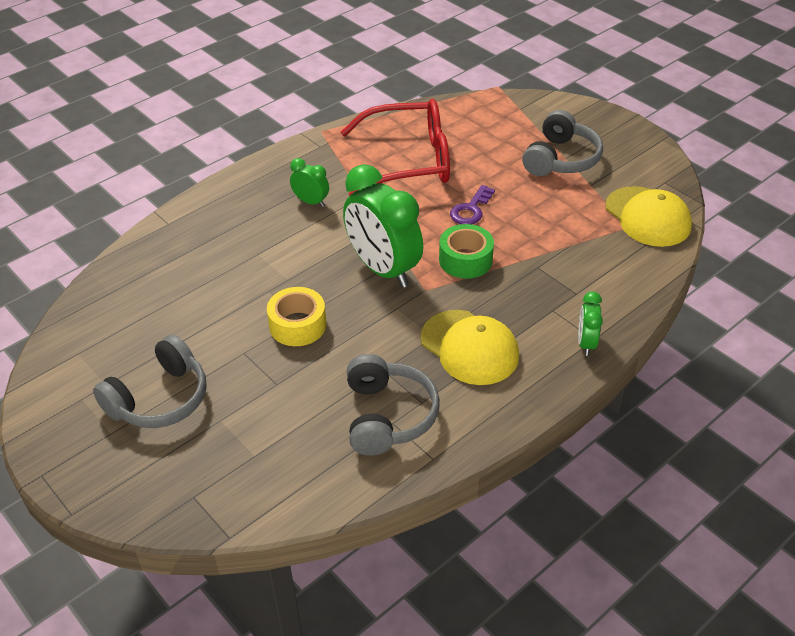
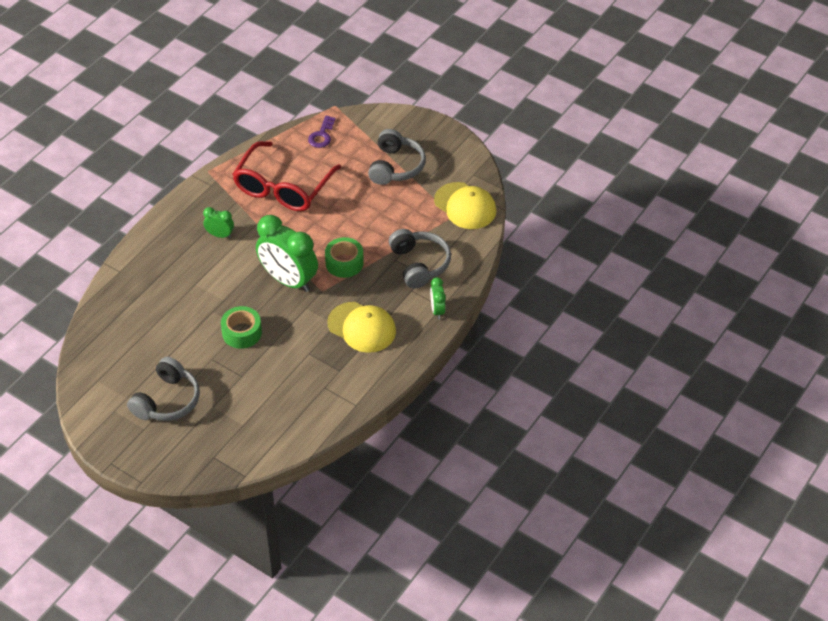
camera: 15 degrees left, 5 degrees up
(297, 325) = (242, 333): yellow tape -> green tape
(387, 416) = (320, 383): grey headphones -> grey headphones (419, 264)
(408, 161) = (283, 187): red glasses -> red glasses turned 135 degrees clockwise
(471, 209) = (339, 221): purple key -> purple key (322, 135)

